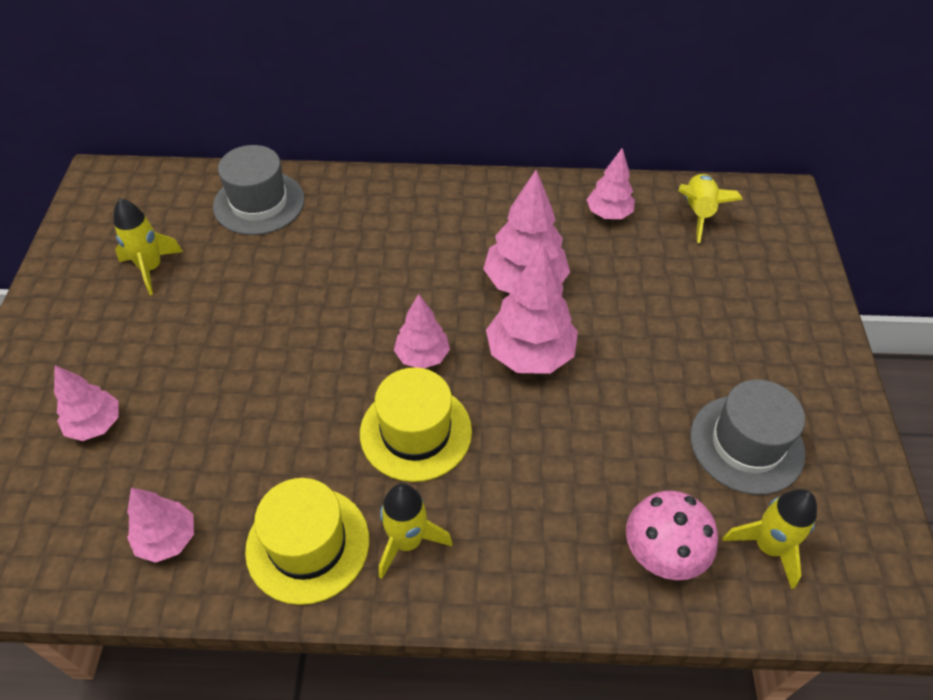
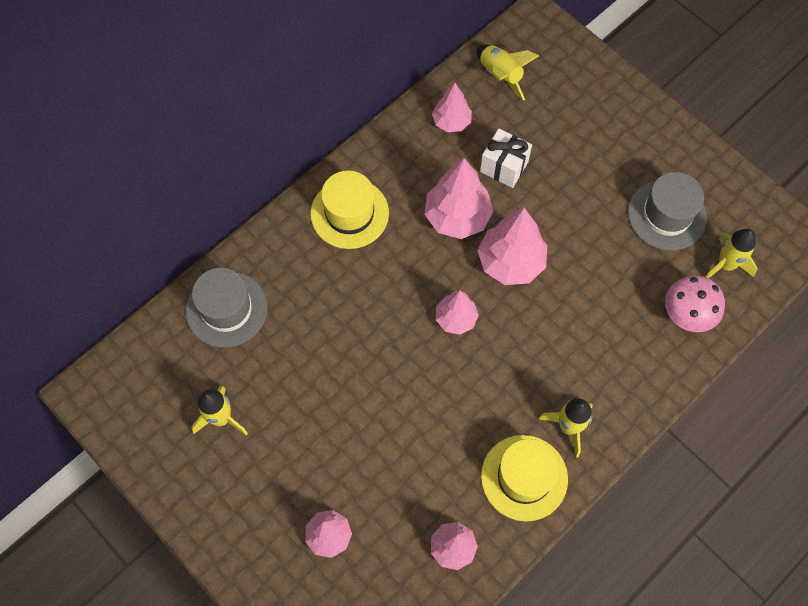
camera: 45 degrees left, 15 degrees up
(415, 432) = (505, 366): yellow hat -> yellow hat (349, 213)
(616, 279) = (504, 167): none -> white gift

